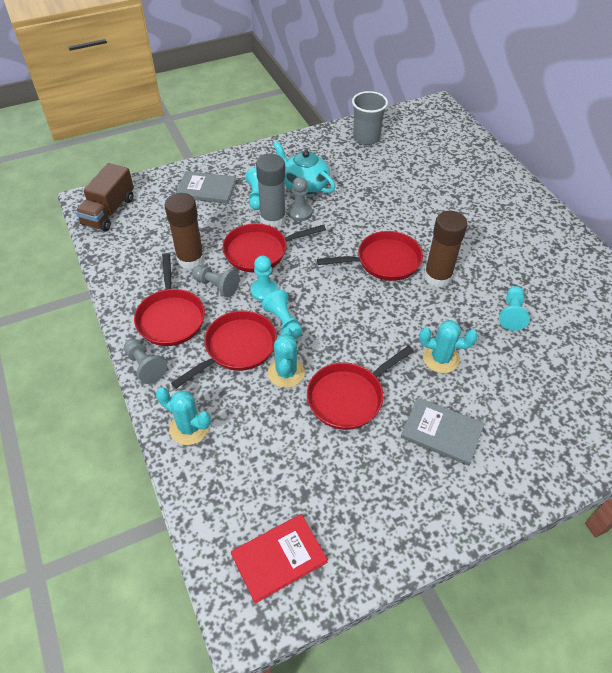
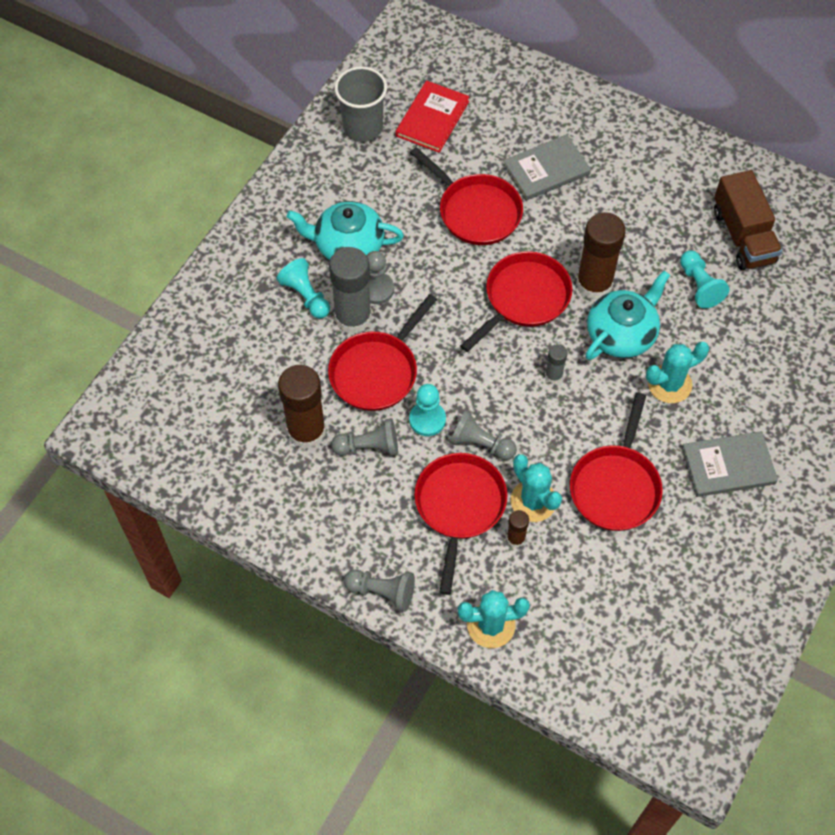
camera: 35 degrees left, 10 degrees up
(109, 211) = (142, 429): brown truck -> brown truck (743, 236)
(171, 317) = (355, 518): red pan -> red pan (476, 211)
(206, 189) = (234, 323): grey book -> grey book (546, 170)
(254, 387) = (516, 538): none -> brown glue stick
(279, 558) = (682, 686): red book -> red book (432, 118)
(283, 321) = (480, 444): turquoise pawn -> grey pawn
(365, 311) = (553, 375): none -> grey glue stick
(432, 312) = (622, 334): none -> turquoise teapot

